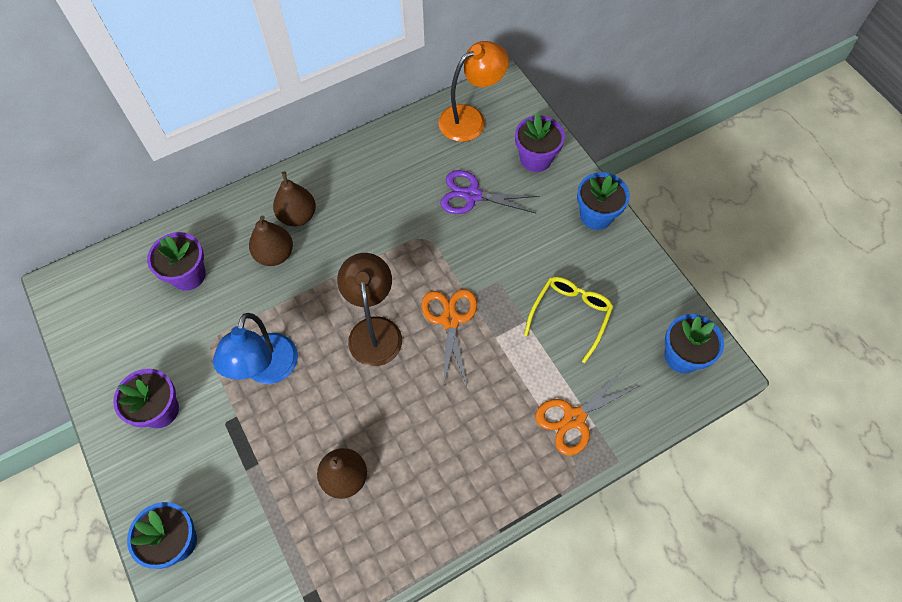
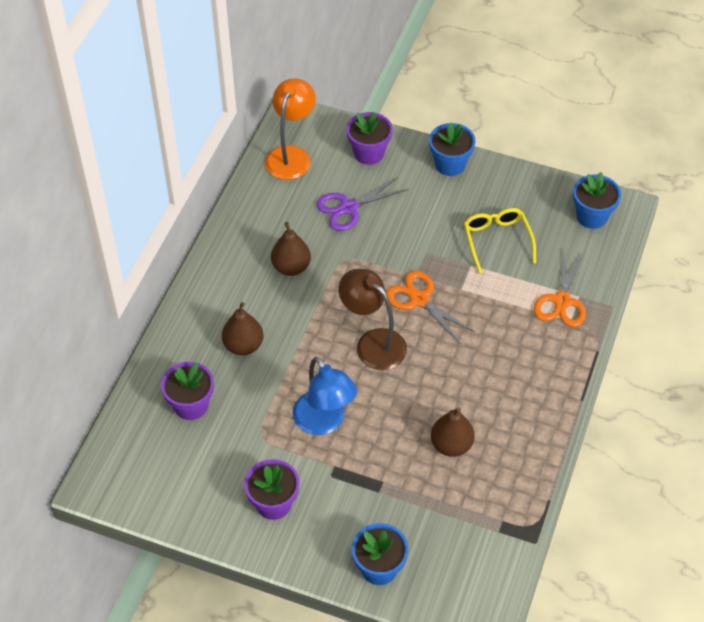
camera: 40 degrees left, 10 degrees down
(297, 216) = (231, 308): brown pear -> brown pear (291, 267)

